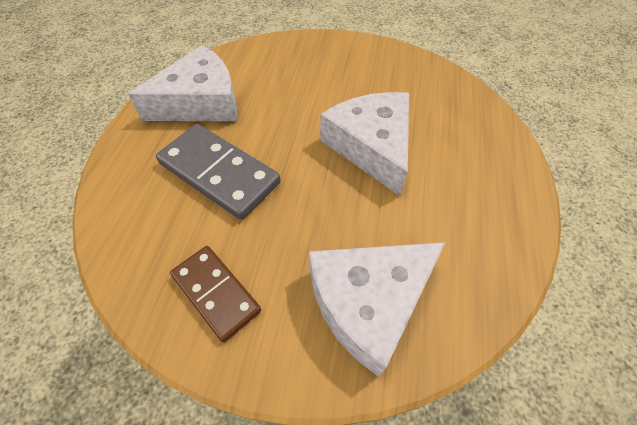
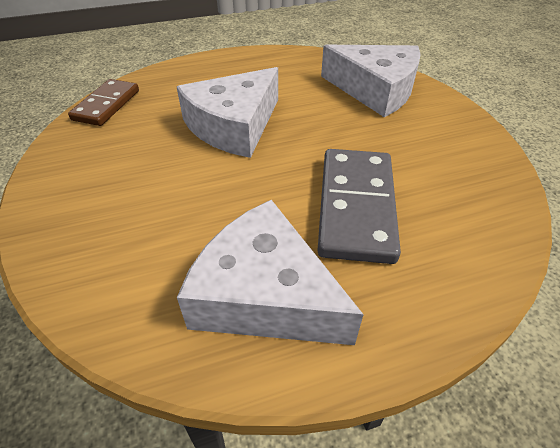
camera: 120 degrees left, 10 degrees down
(216, 293) = (452, 150): brown domino -> brown domino (106, 105)

